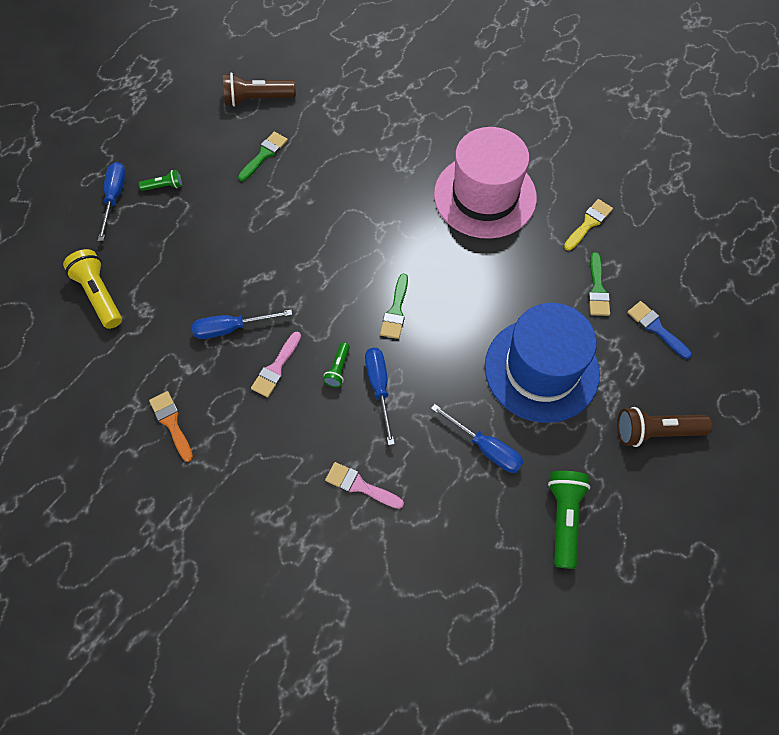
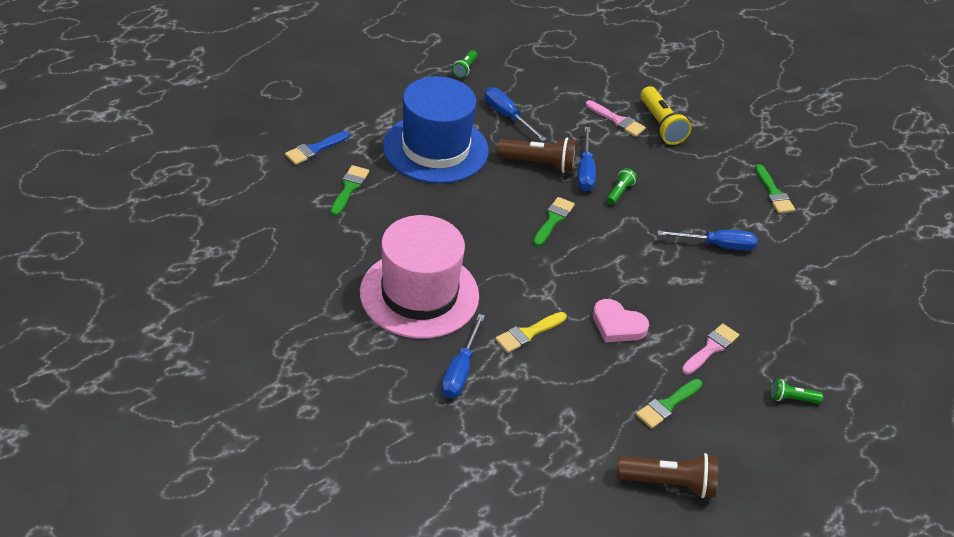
camera: 170 degrees left, 20 degrees down
(99, 295) = (854, 306): yellow flashlight -> yellow flashlight (661, 125)
(115, 198) = (851, 400): blue screwdriver -> blue screwdriver (460, 371)
(171, 423) = (773, 193): orange brush -> green brush
(276, 368) = (676, 206): pink brush -> pink brush (711, 348)
(314, 213) = (617, 325): none -> pink heart
(564, 518) = (464, 69): green flashlight -> green flashlight, size x0.54
(588, 223) = (321, 241): yellow brush -> yellow brush (528, 333)
(655, 432) = (363, 92): brown flashlight -> brown flashlight (539, 164)
(656, 328) = (314, 149): blue brush -> blue brush turned 75 degrees clockwise

